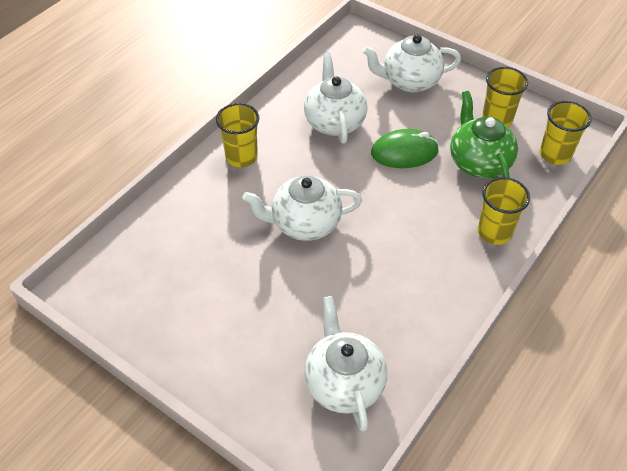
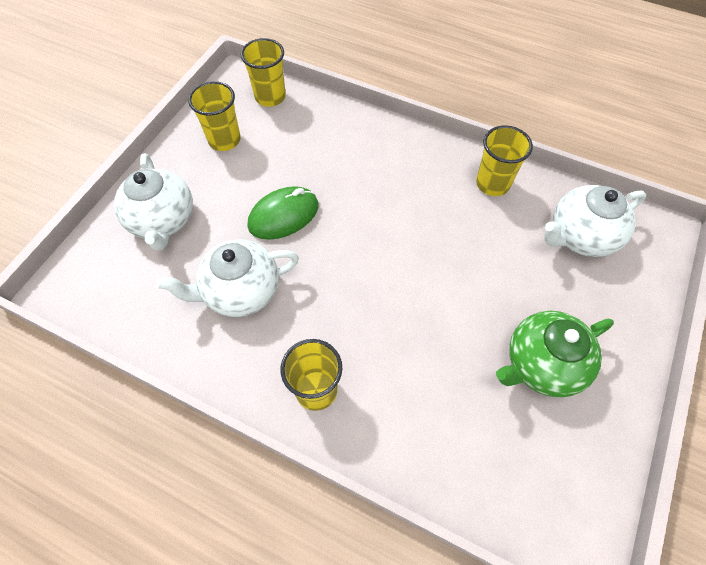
camera: 100 degrees left, 10 degrees up
(304, 223) = (407, 298): white teapot -> none
(404, 152) = (283, 215): green mouse -> green mouse turned 75 degrees clockwise
(479, 162) = (289, 152): green teapot -> green teapot (541, 364)
(494, 232) = (378, 138): yellow cup -> yellow cup (492, 183)

